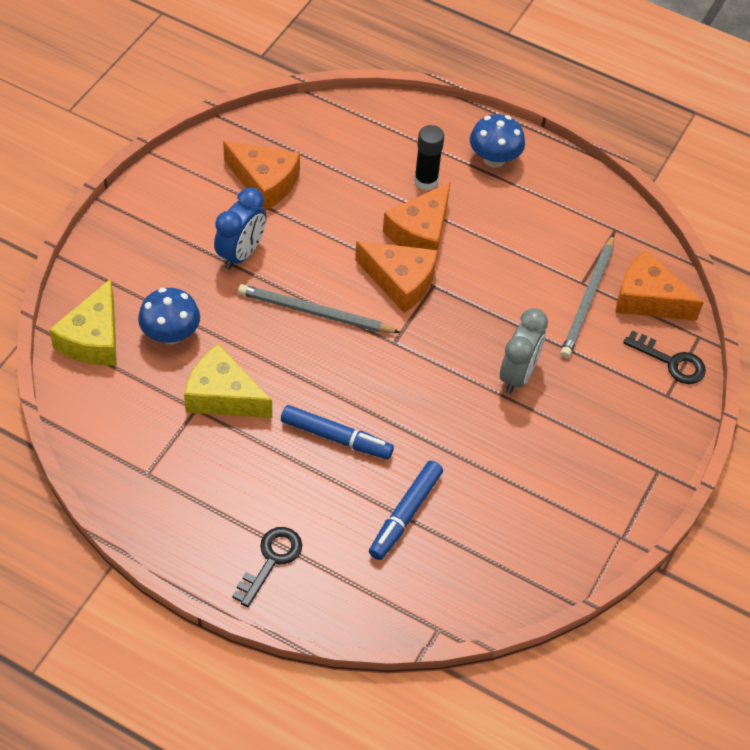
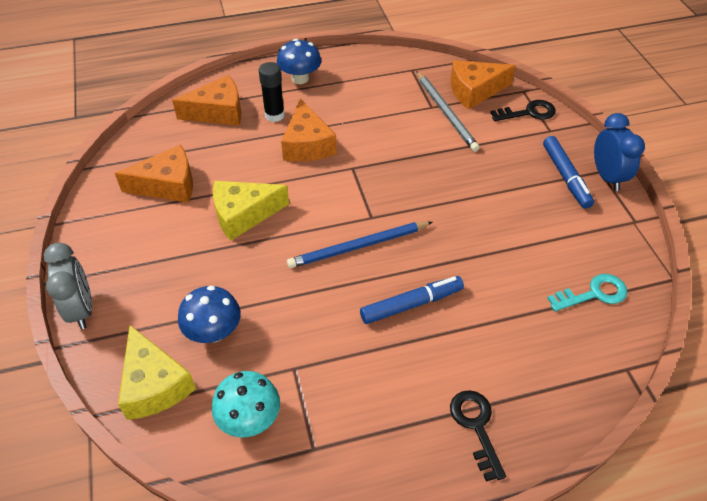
camera: 40 degrees left, 5 degrees down
(128, 417) = (249, 419): none -> turquoise mushroom
(223, 396) = (303, 342): yellow cheese -> yellow cheese (243, 215)
(241, 254) = (203, 240): blue clock -> blue clock (607, 177)
(315, 312) = (299, 238): grey pencil -> none
(352, 358) = (358, 247): none -> blue pencil
(400, 281) = (330, 180): orange cheese -> orange cheese (218, 112)
(405, 514) = (513, 315): blue marker -> blue marker (565, 177)
(494, 557) = (594, 294): none -> turquoise key
(517, 375) = (464, 180): grey clock -> grey clock (82, 309)

